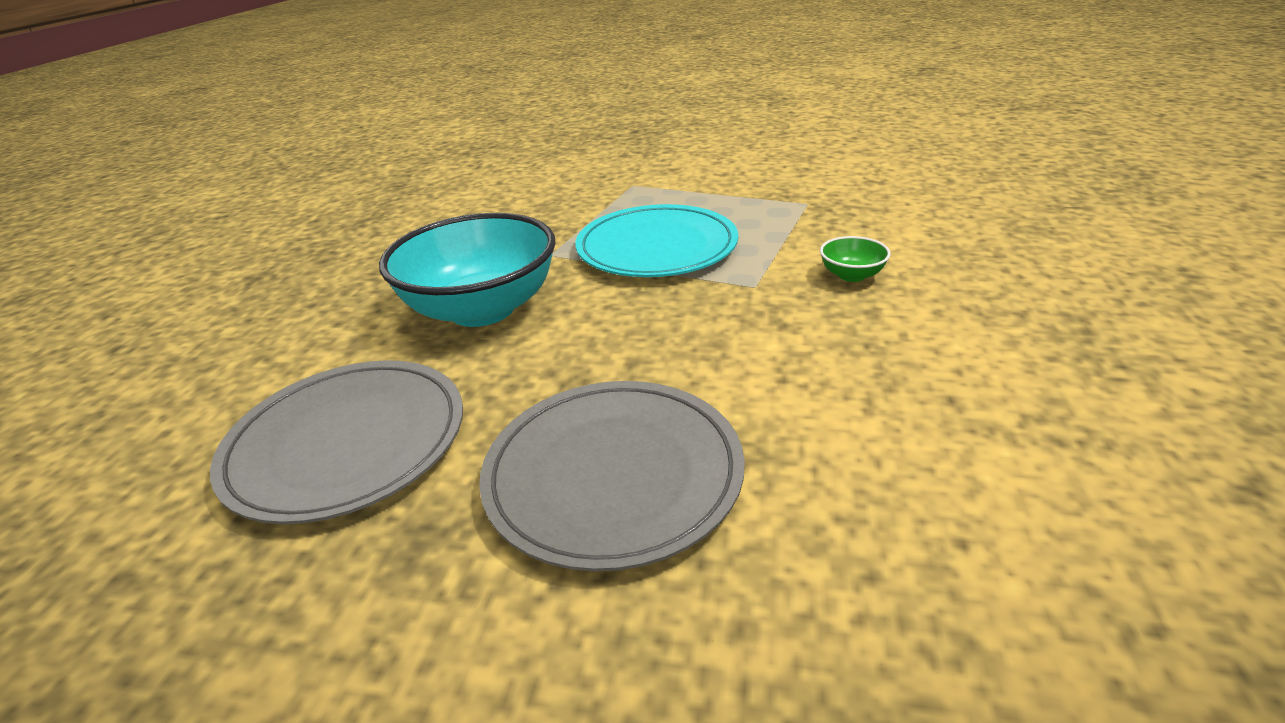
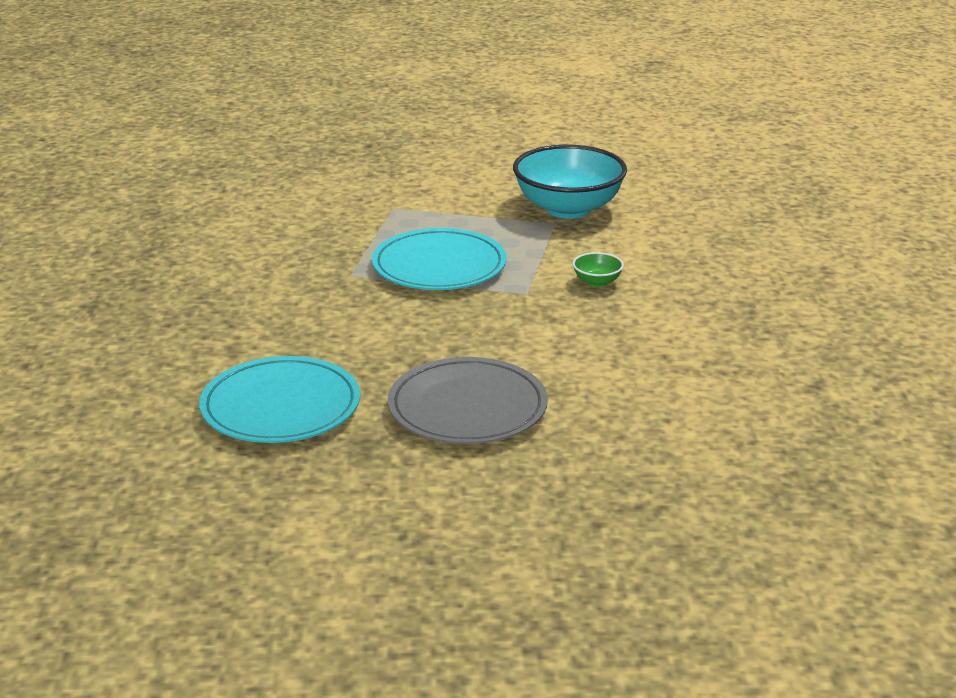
camera: 15 degrees left, 5 degrees down
(347, 443) = (281, 407): grey plate -> turquoise plate
(482, 309) = (319, 320): turquoise bowl -> turquoise bowl (568, 209)

